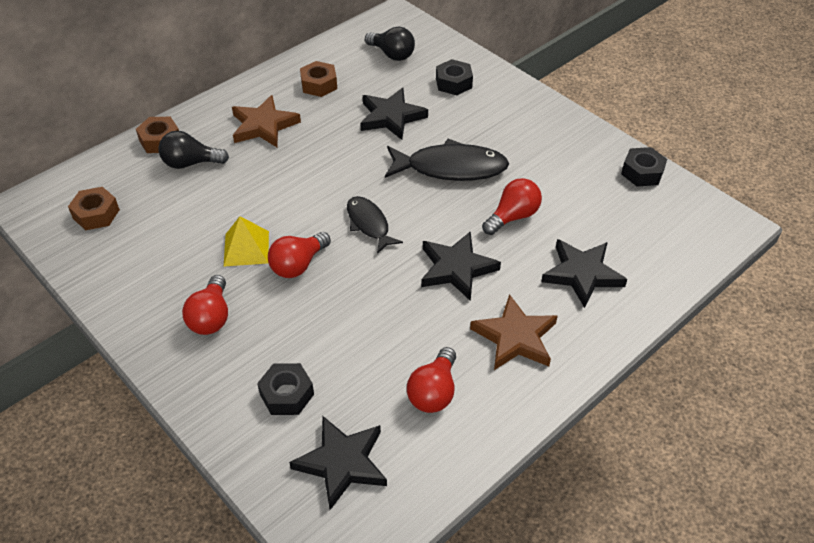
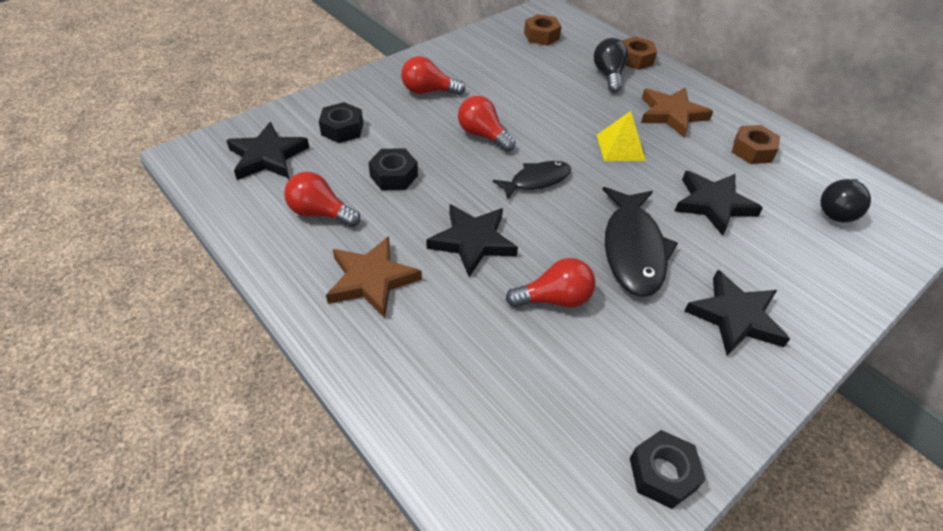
camera: 90 degrees right, 0 degrees up
(246, 248) = (504, 107): yellow pyramid -> yellow pyramid (620, 147)
(453, 83) = (803, 266): black nut -> black nut (394, 176)
(513, 216) = (554, 299): red light bulb -> red light bulb turned 60 degrees counterclockwise
(582, 274) = (457, 356): black star -> black star (735, 317)

